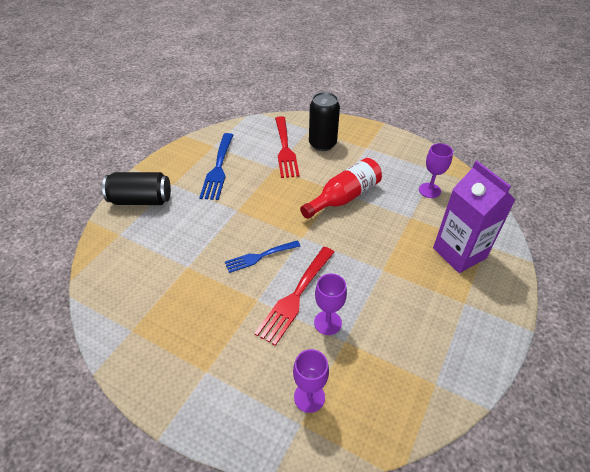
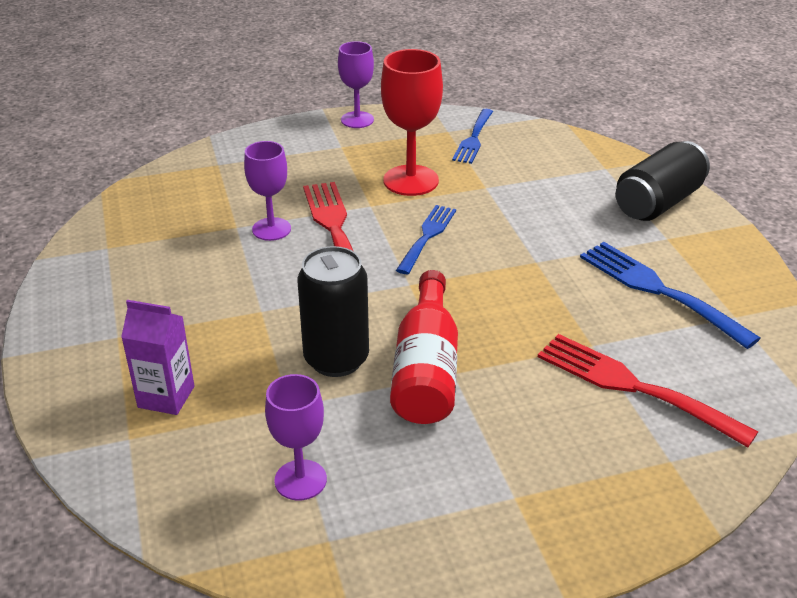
camera: 135 degrees right, 10 degrees down
(132, 309) = (473, 139): none -> blue fork
(213, 302) = (411, 180): none -> red goblet
(309, 397) = (228, 179): purple goblet -> purple goblet (357, 120)
(322, 144) = (596, 443): black can -> black can (336, 359)
(459, 253) = (166, 397): purple carton -> purple carton, size x0.59

